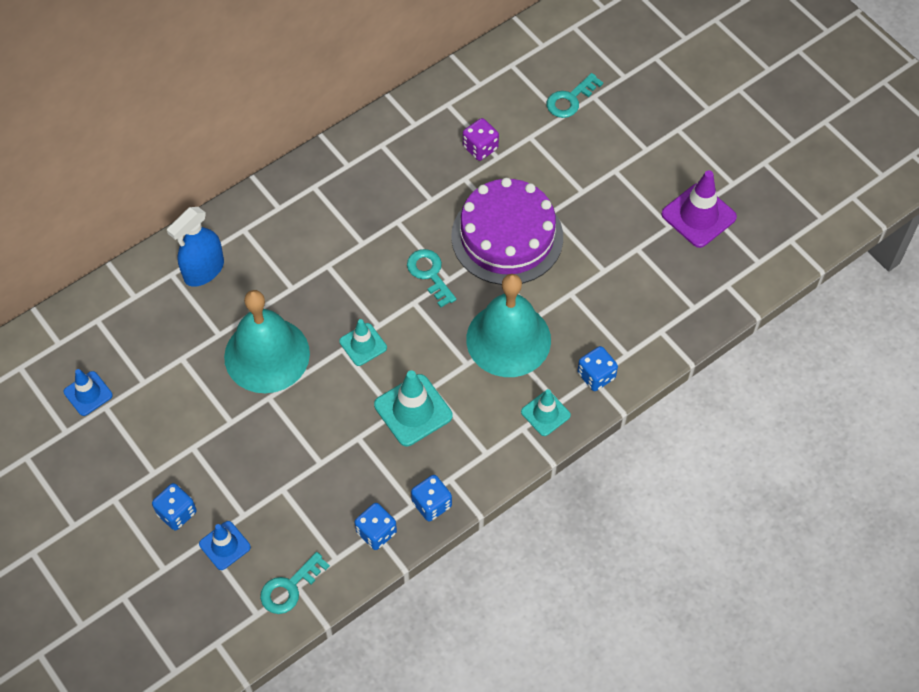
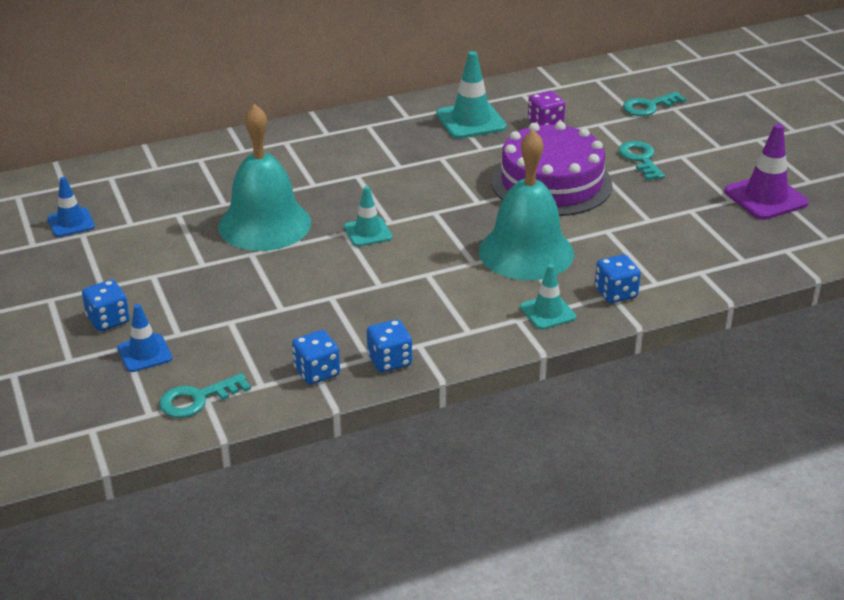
camera: 15 degrees right, 25 degrees down
(204, 270) = (232, 161): blue spray bottle -> none
(413, 410) = (400, 286): turquoise traffic cone -> turquoise traffic cone (471, 121)
(430, 274) = (459, 196): turquoise key -> turquoise key (640, 159)

